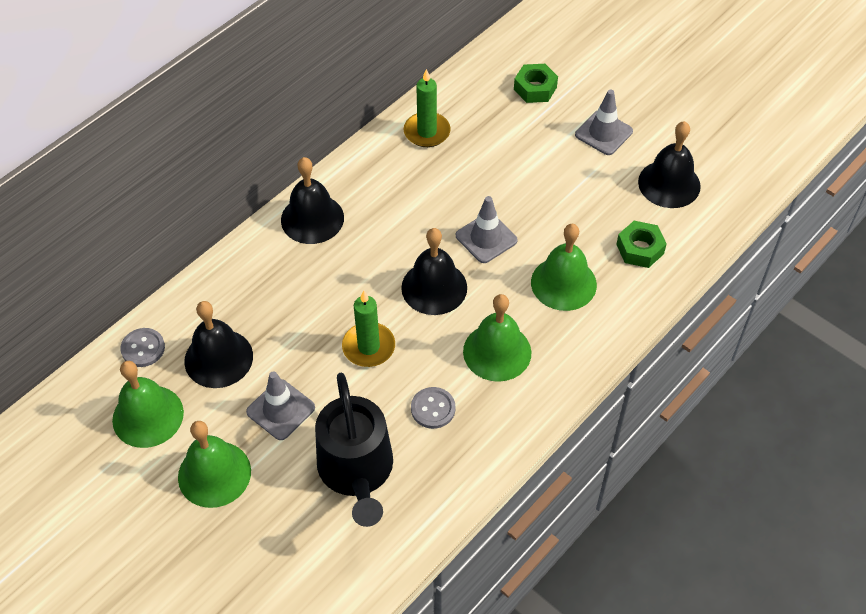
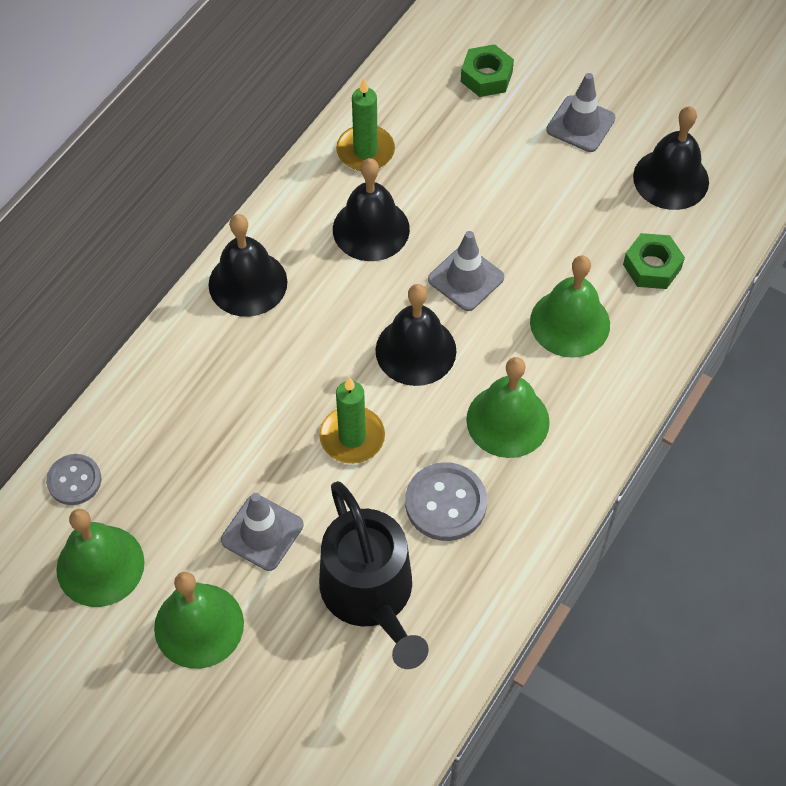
camera: 10 degrees left, 5 degrees up
(218, 358) = (171, 479): black bell -> black bell (371, 229)
(433, 409) = (446, 503): grey button -> grey button, size x1.51

